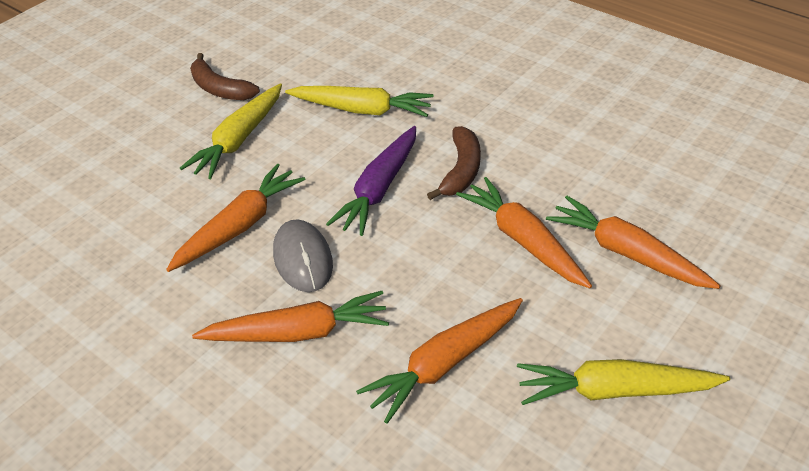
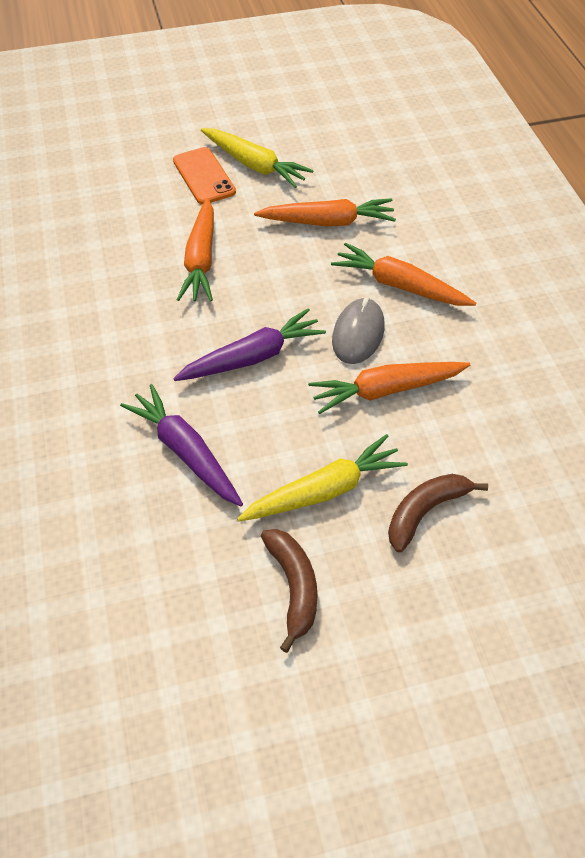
camera: 145 degrees left, 10 degrees up
(362, 110) = (185, 451): yellow carrot -> purple carrot
(461, 171) = (177, 334): brown banana -> brown banana (425, 511)
(626, 253) = (152, 217): orange carrot -> none
(647, 334) = (204, 176): none -> orange phone

